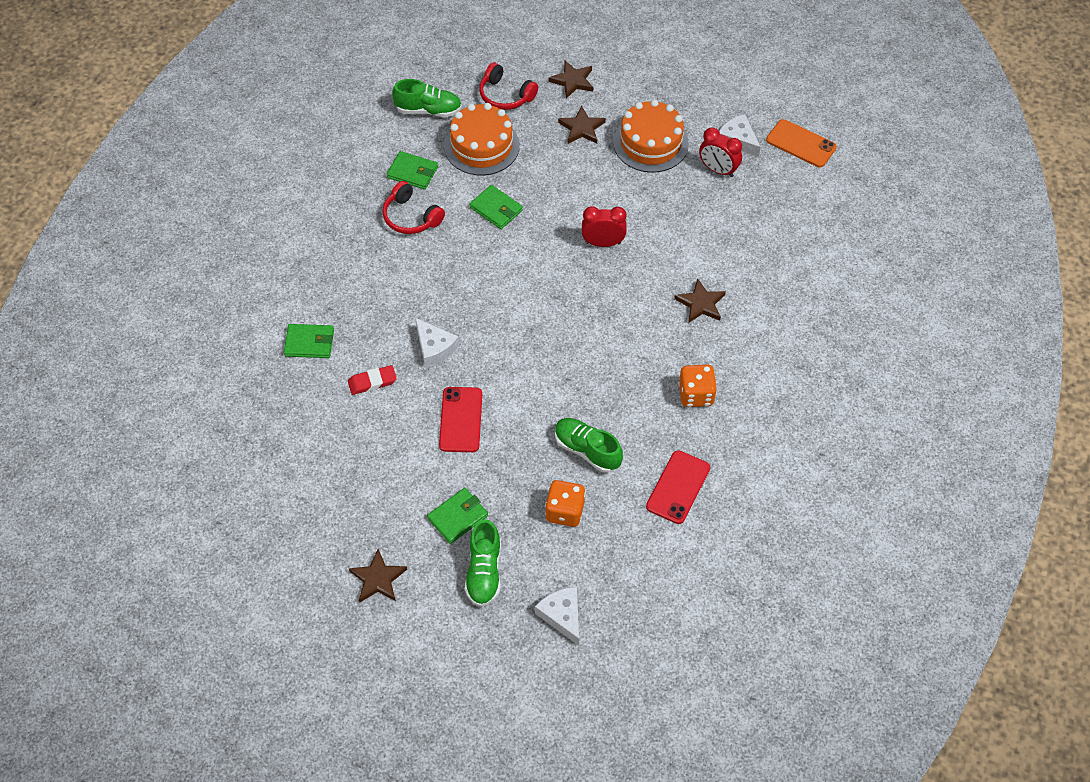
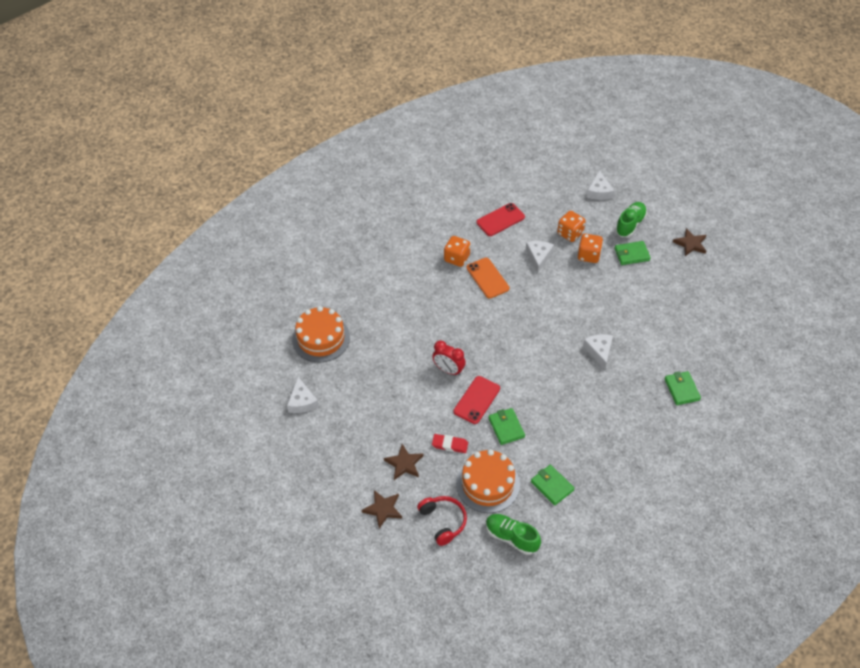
camera: 150 degrees left, 5 degrees down
(309, 343) = (681, 389): green wallet -> green wallet turned 45 degrees clockwise
(372, 382) = (649, 347): red eraser -> red eraser (450, 445)
(411, 217) = (571, 449): red headphones -> none
(461, 420) = (604, 302): red phone -> red phone (476, 400)
(518, 486) = (589, 255): none -> orange dice
(587, 450) = (539, 257): green shoe -> white cheese
(650, 143) = (364, 427): orange cake -> orange cake (321, 338)
(700, 304) = (415, 305): brown star -> none
(718, 170) = (334, 386): red clock -> none
(801, 144) = (263, 378): orange phone -> orange phone (487, 278)

